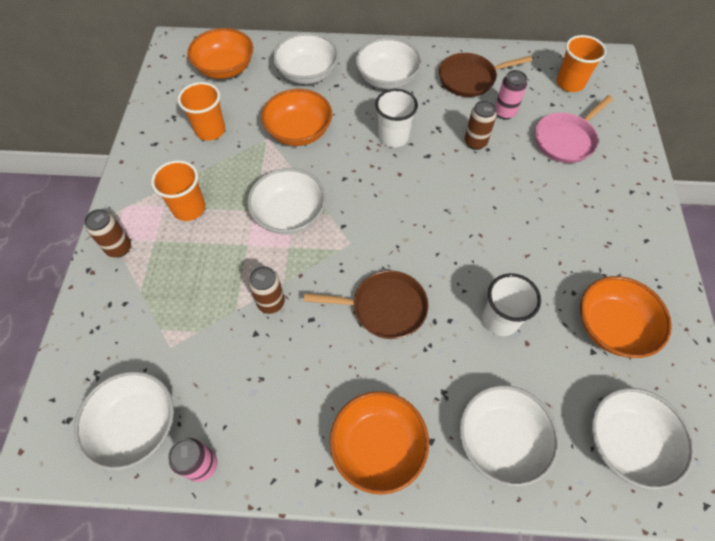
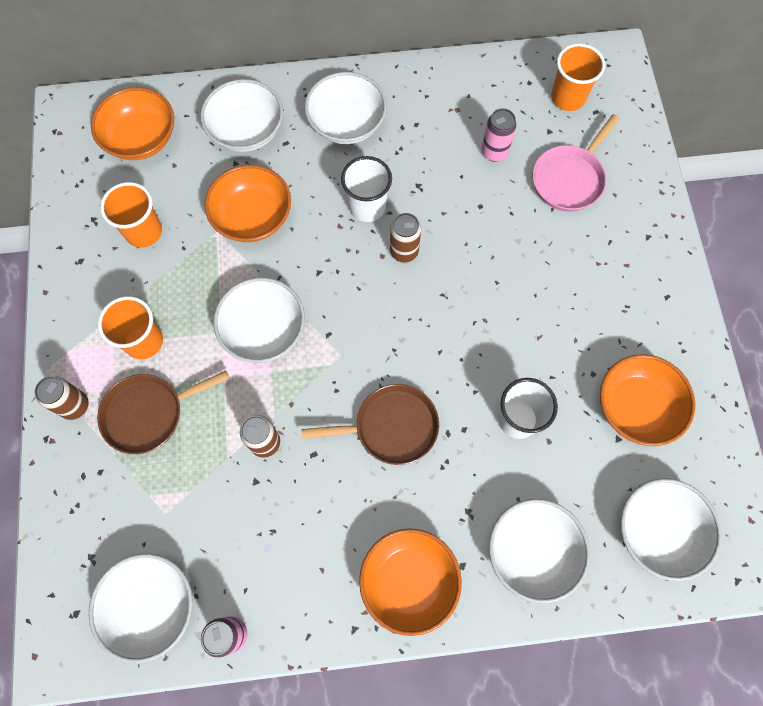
camera: 10 degrees left, 10 degrees up
(470, 79) = (447, 109): brown pan -> brown pan (149, 414)
(475, 142) = (464, 199): brown can -> brown can (404, 251)

